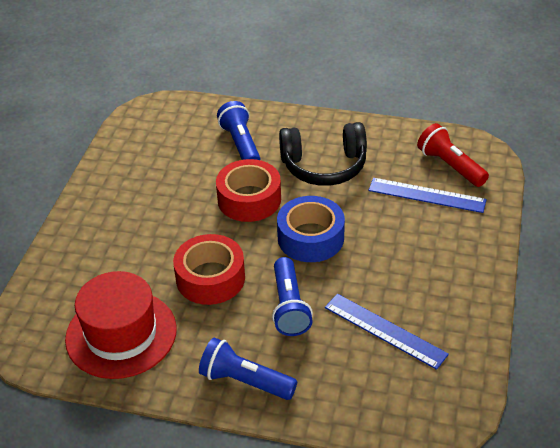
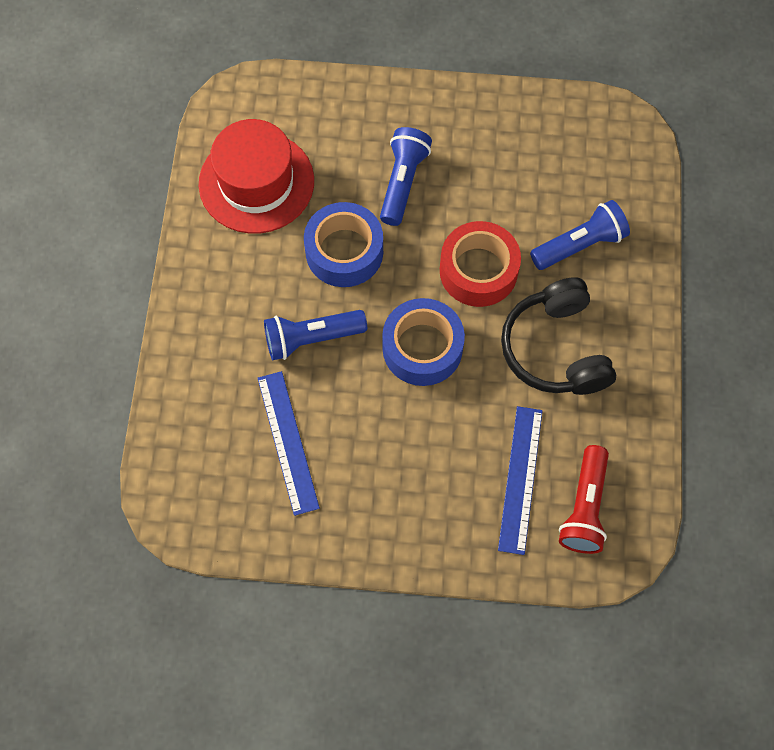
camera: 80 degrees right, 25 degrees up
(210, 278) = (344, 251): red tape -> blue tape
(245, 381) = (206, 310): blue flashlight -> blue flashlight (403, 182)
(384, 331) = (287, 442): blue ruler -> blue ruler turned 45 degrees counterclockwise
(450, 166) = (584, 507): red flashlight -> red flashlight turned 150 degrees clockwise

